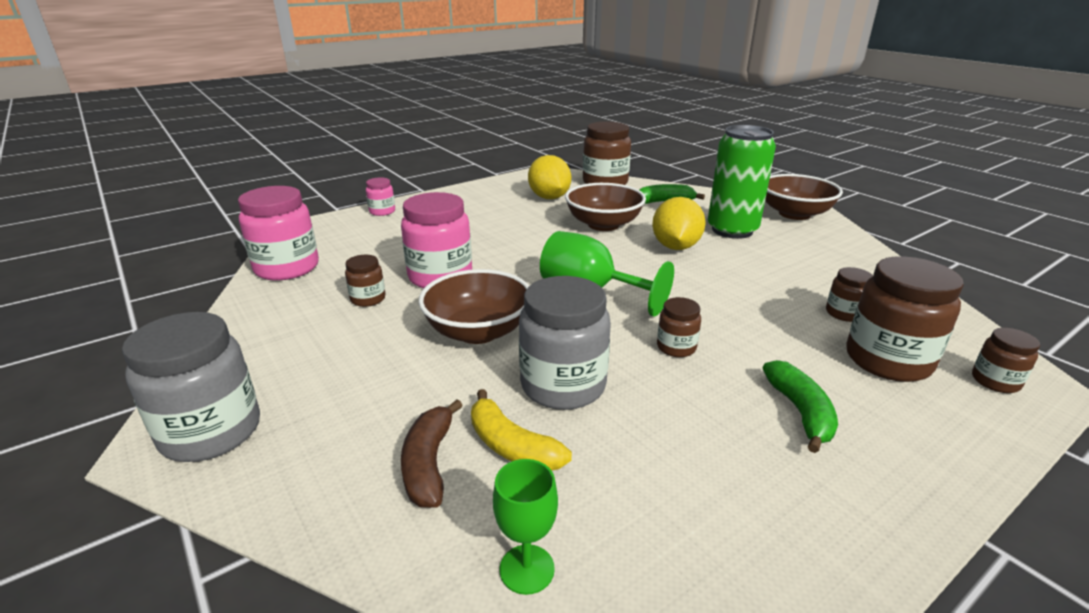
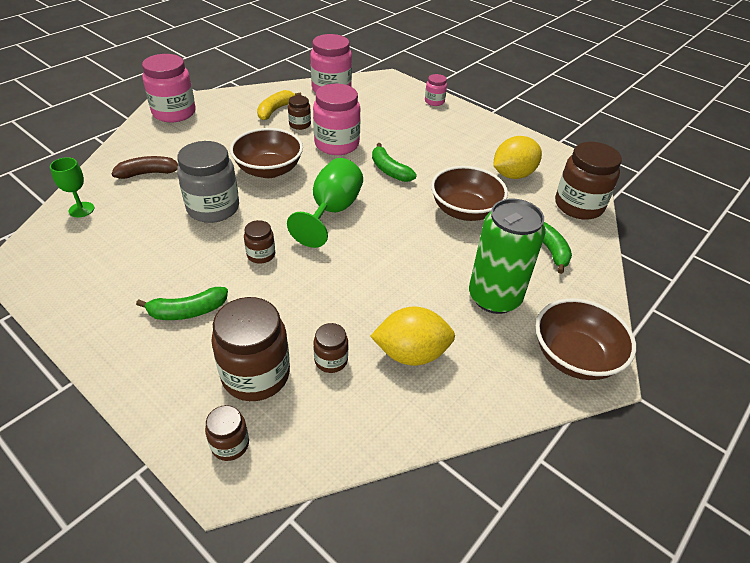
camera: 75 degrees right, 15 degrees up
(211, 432) = (174, 113): grey jar -> pink jar
(511, 446) = (160, 196): yellow banana -> yellow banana (275, 110)
(516, 251) = (389, 170): none -> green banana
(675, 247) = (434, 256): yellow lemon -> yellow lemon (411, 353)

